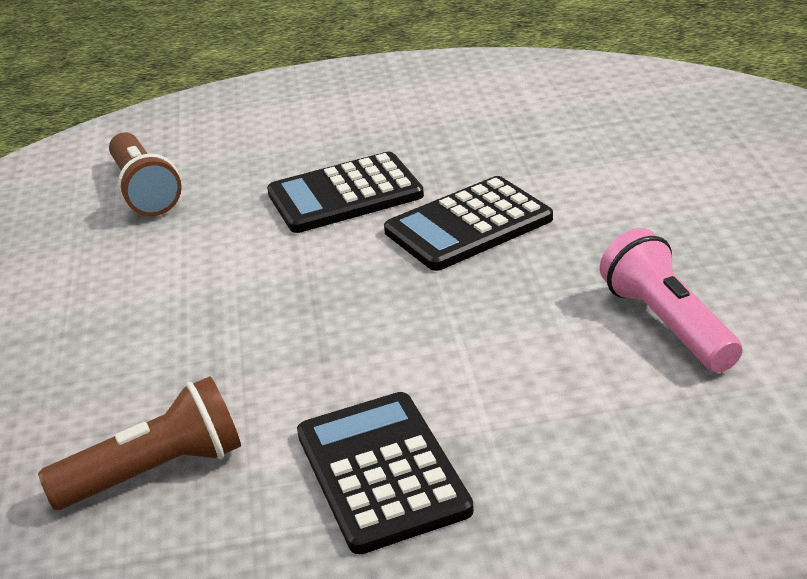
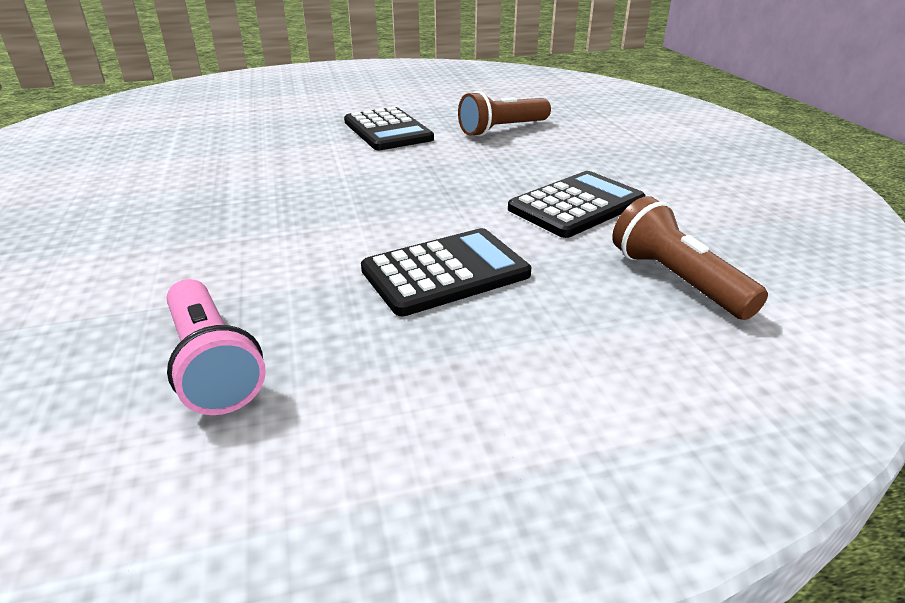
camera: 170 degrees right, 0 degrees up
(468, 225) = (320, 241): black calculator -> black calculator (576, 205)
(667, 324) = (201, 179): pink flashlight -> pink flashlight (213, 364)

